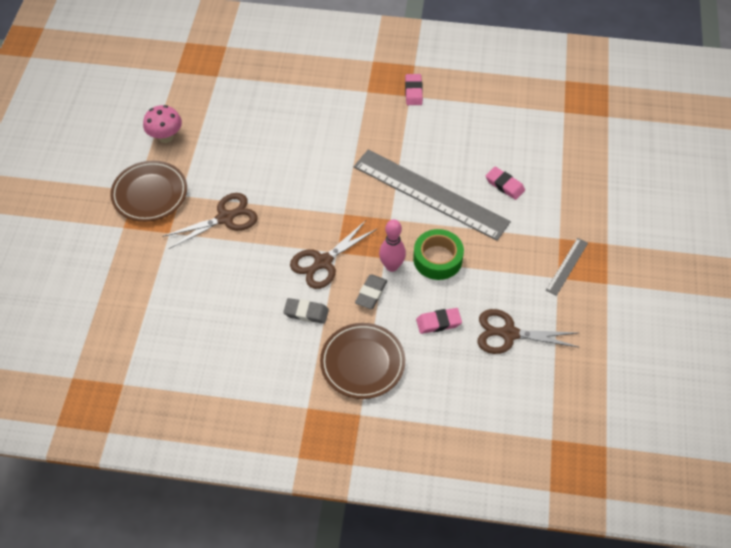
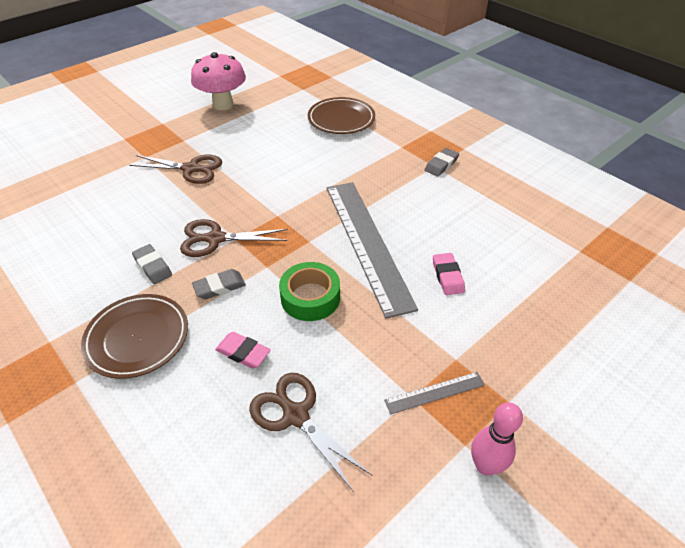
camera: 40 degrees right, 10 degrees down
(150, 194) = (167, 129): brown plate -> brown plate (341, 119)
(166, 137) = (223, 105): pink mushroom -> pink mushroom, size x1.55
(391, 266) = (264, 277): pink bowling pin -> pink bowling pin (485, 465)
(413, 92) = (441, 165): pink eraser -> grey eraser

